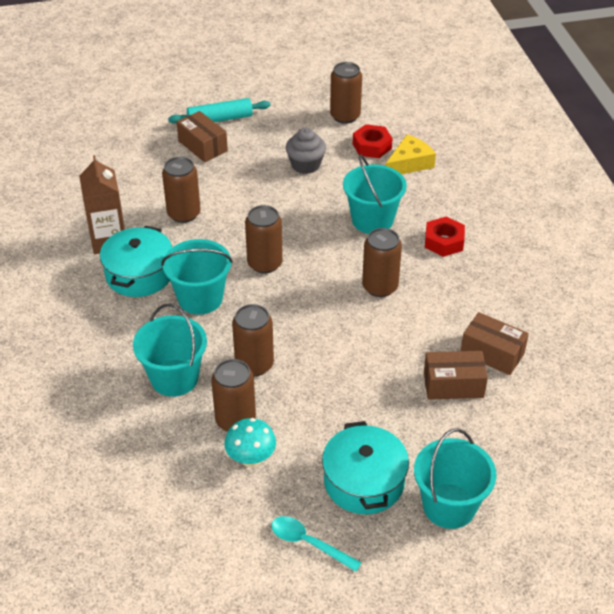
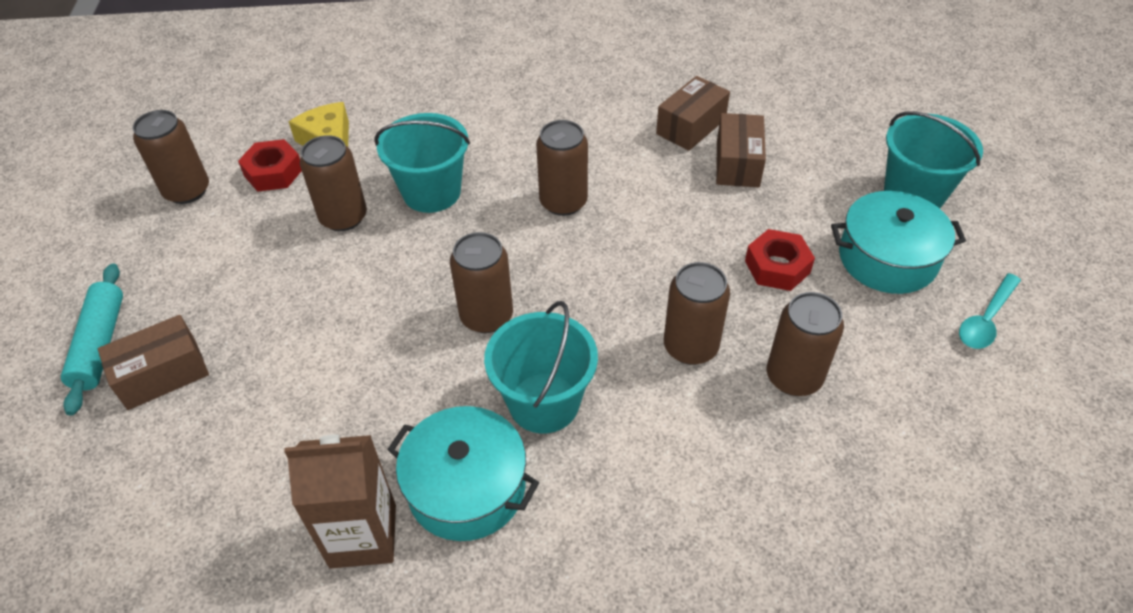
camera: 80 degrees left, 5 degrees up
(174, 378) = (710, 447): turquoise bucket -> none
(184, 214) = (333, 413): brown can -> brown can (343, 217)
(251, 459) = (861, 365): turquoise mushroom -> none
(305, 165) = (280, 247): grey cupcake -> none
(444, 242) = (495, 134): red nut -> red nut (777, 266)

